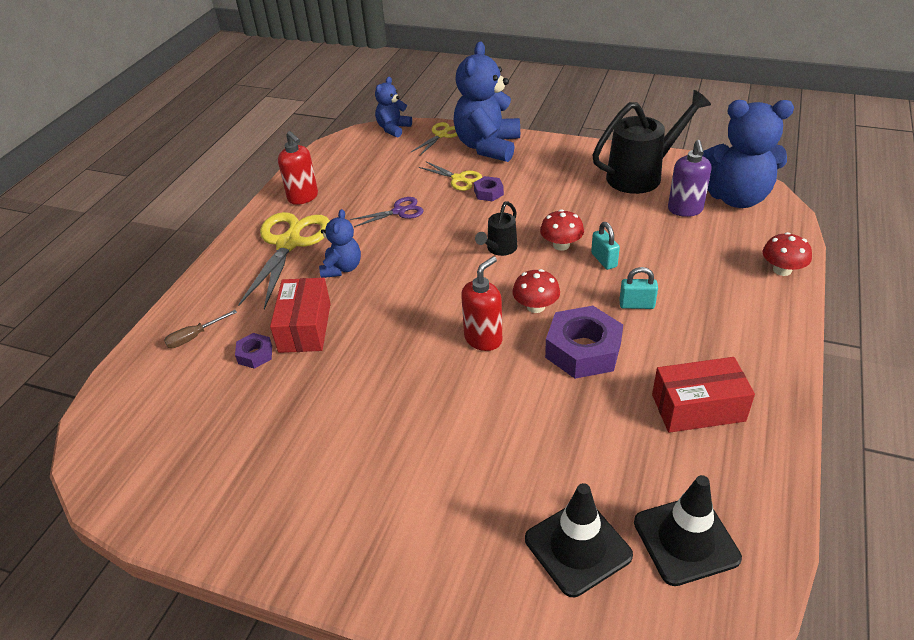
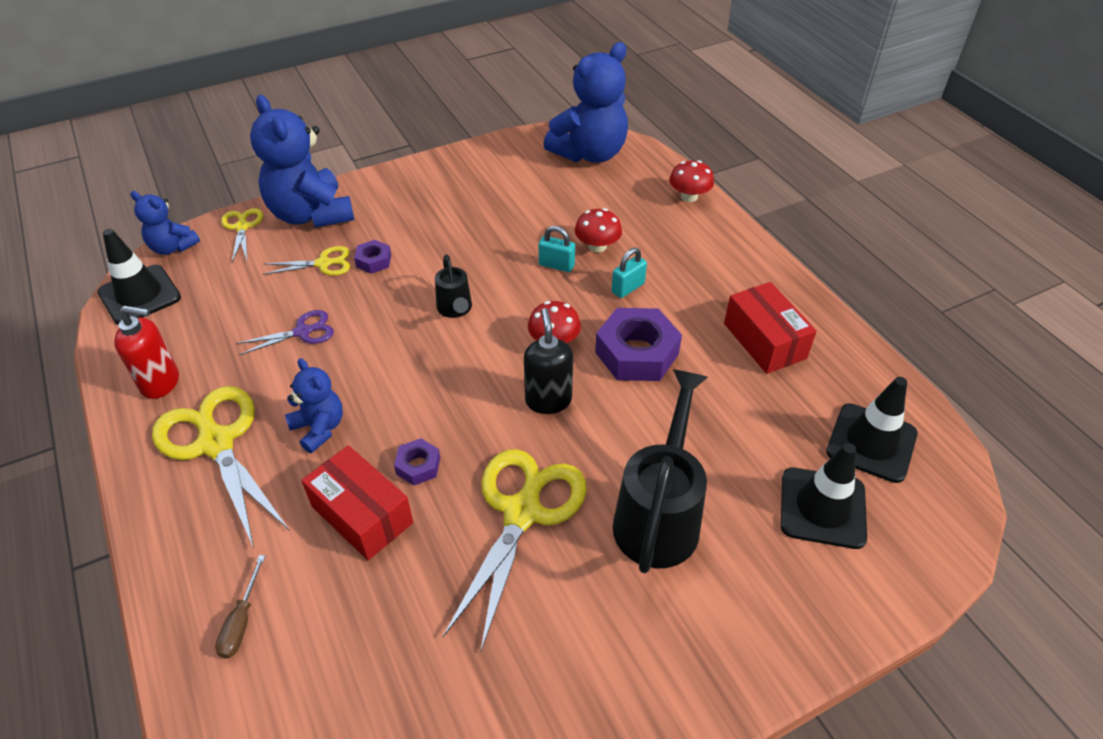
camera: 50 degrees left, 5 degrees up
(255, 354) = (344, 582): purple nut -> purple nut (418, 466)
(348, 146) = (139, 295): none -> black traffic cone
(384, 389) = (523, 511): none -> yellow scissors
(393, 129) = (173, 247): blue teddy bear -> blue teddy bear turned 45 degrees counterclockwise
(399, 211) = (303, 332): purple scissors -> purple scissors turned 45 degrees clockwise
(483, 339) = (548, 400): red soap dispenser -> black soap dispenser
(561, 245) = (505, 273): red mushroom -> red mushroom (597, 246)
(641, 175) = (493, 171): black watering can -> black watering can (659, 516)
(685, 210) = (564, 184): purple soap dispenser -> none
(698, 407) = (764, 341): red box -> red box turned 60 degrees counterclockwise

